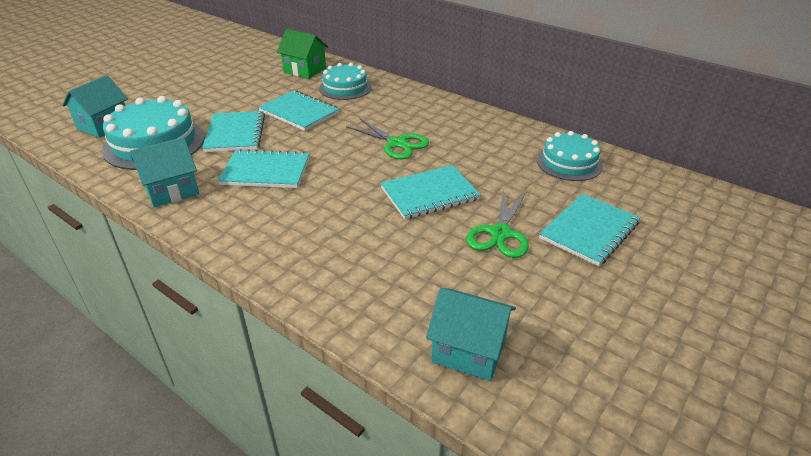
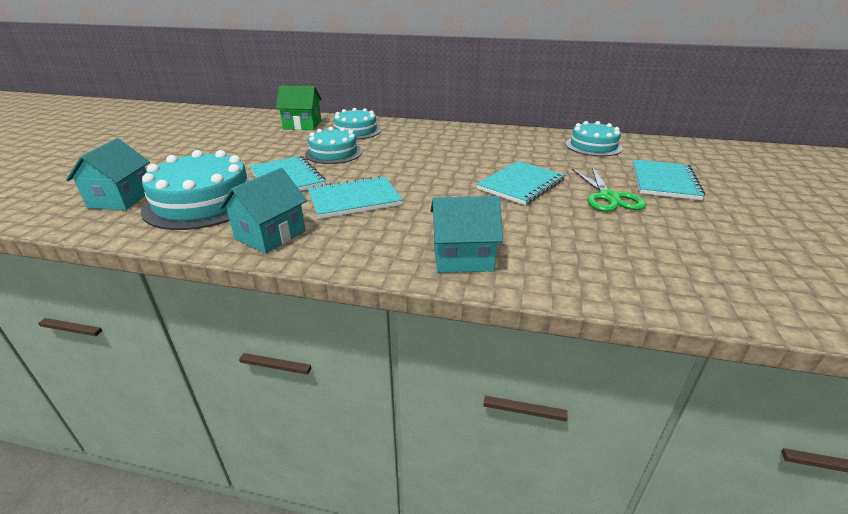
camera: 25 degrees left, 5 degrees down
(299, 112) = (333, 153): turquoise notebook -> turquoise cake
(397, 143) = (449, 158): green scissors -> none
(469, 350) = (699, 280): turquoise house -> turquoise house (462, 257)

